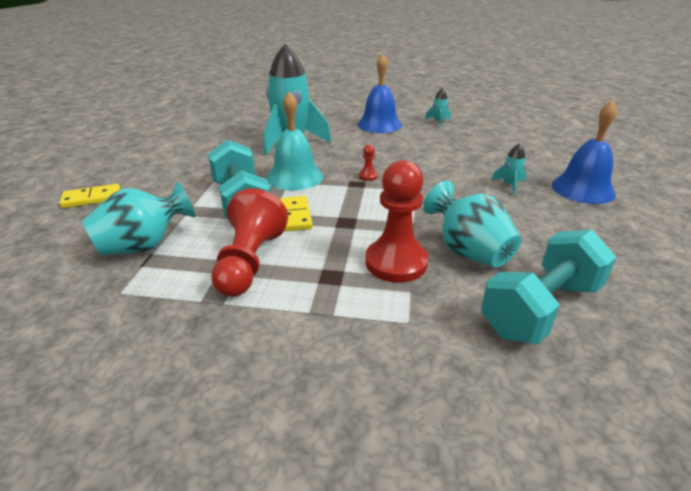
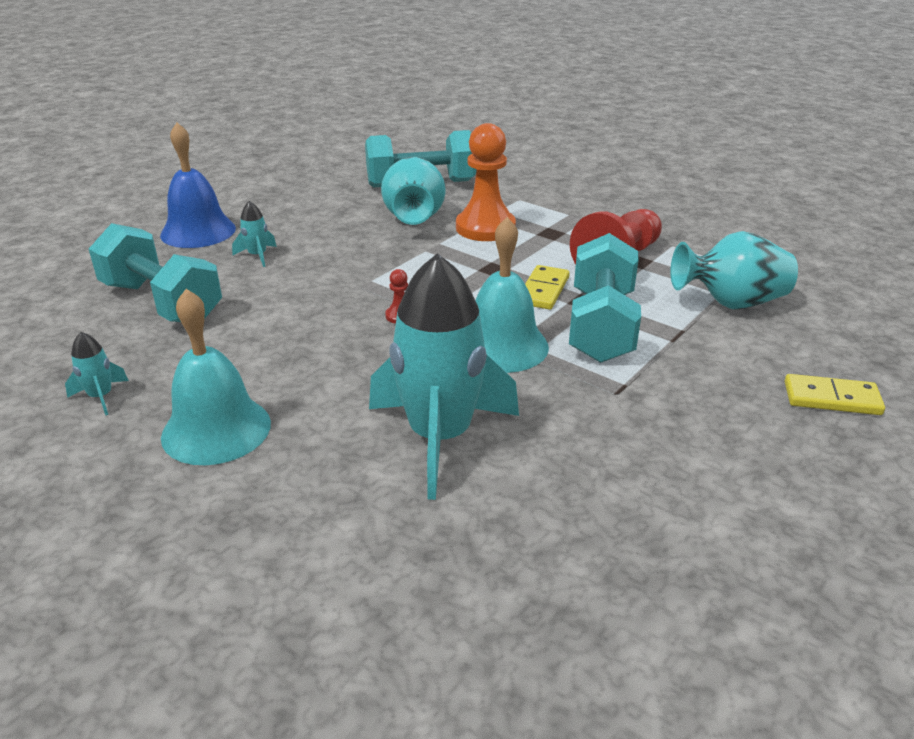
camera: 150 degrees left, 0 degrees up
(379, 124) = (216, 429): blue bell -> turquoise bell
(396, 262) = (485, 228): red pawn -> orange pawn
(496, 150) = (162, 302): none -> turquoise dumbbell

